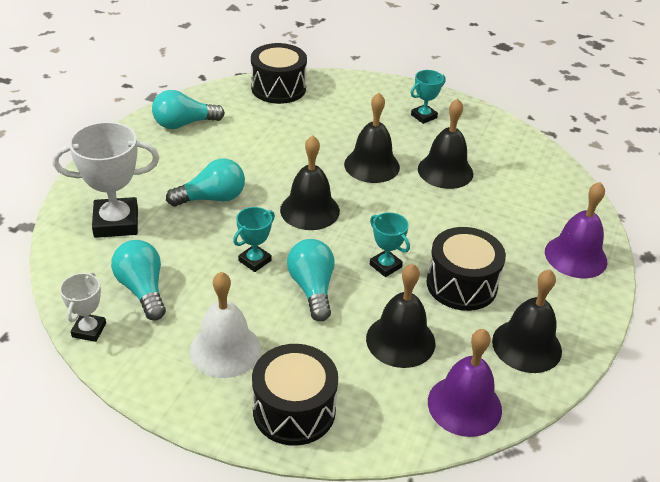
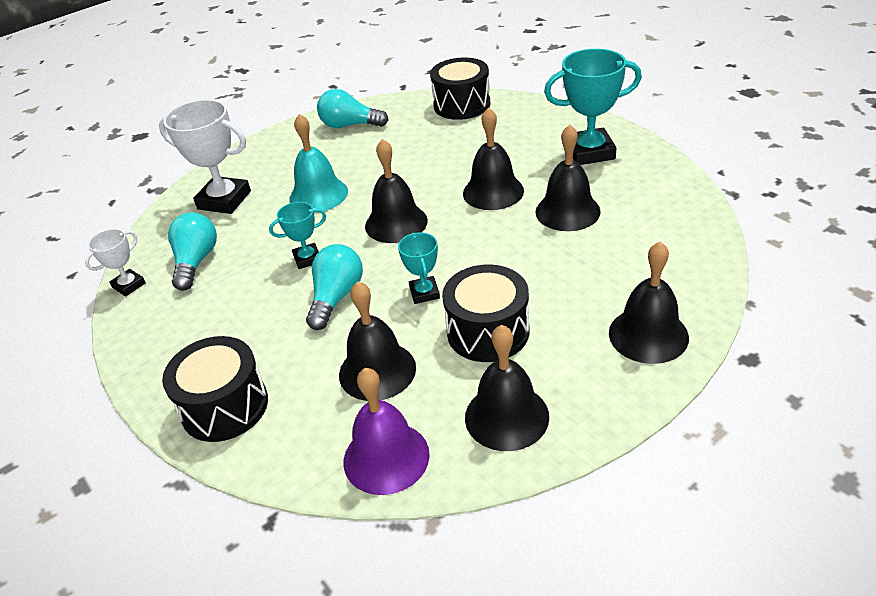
camera: 35 degrees right, 0 degrees up
(212, 198) = (318, 195): turquoise light bulb -> turquoise bell
(225, 349) = (215, 332): white bell -> none
(423, 116) = (590, 152): turquoise trophy -> turquoise trophy, size x1.86
(575, 256) = (648, 335): purple bell -> black bell

